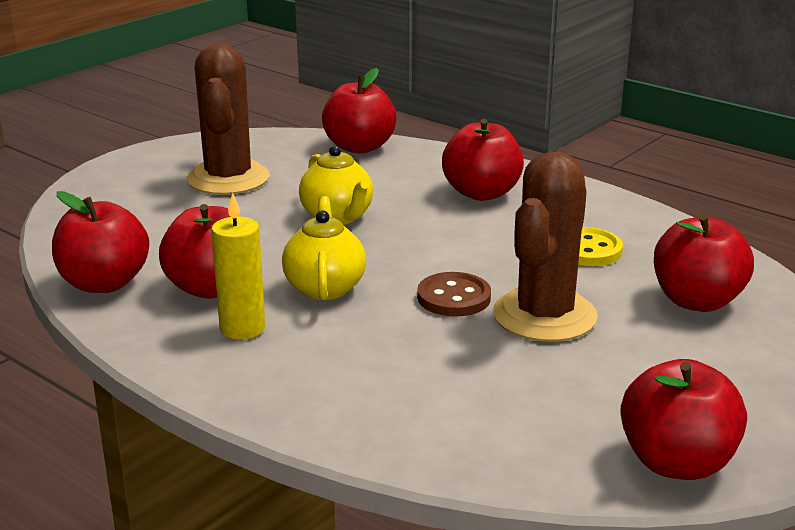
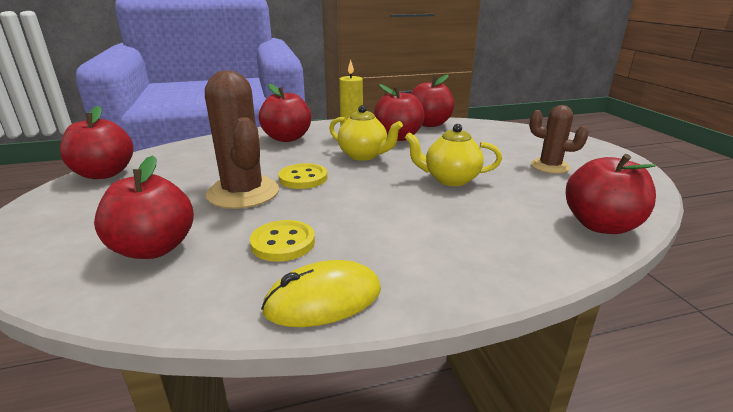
camera: 125 degrees right, 0 degrees up
(228, 178) = (549, 166): brown cactus -> brown cactus, size x0.59
(454, 297) = (303, 178): brown button -> yellow button
(481, 193) = (439, 242): red apple -> red apple (287, 138)
(617, 209) = (323, 300): none -> yellow mouse

